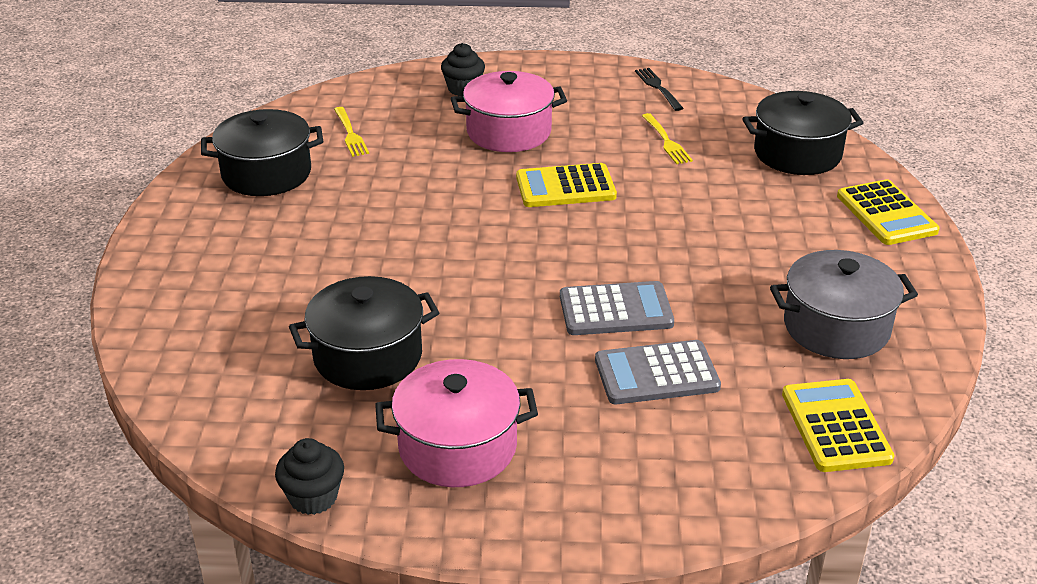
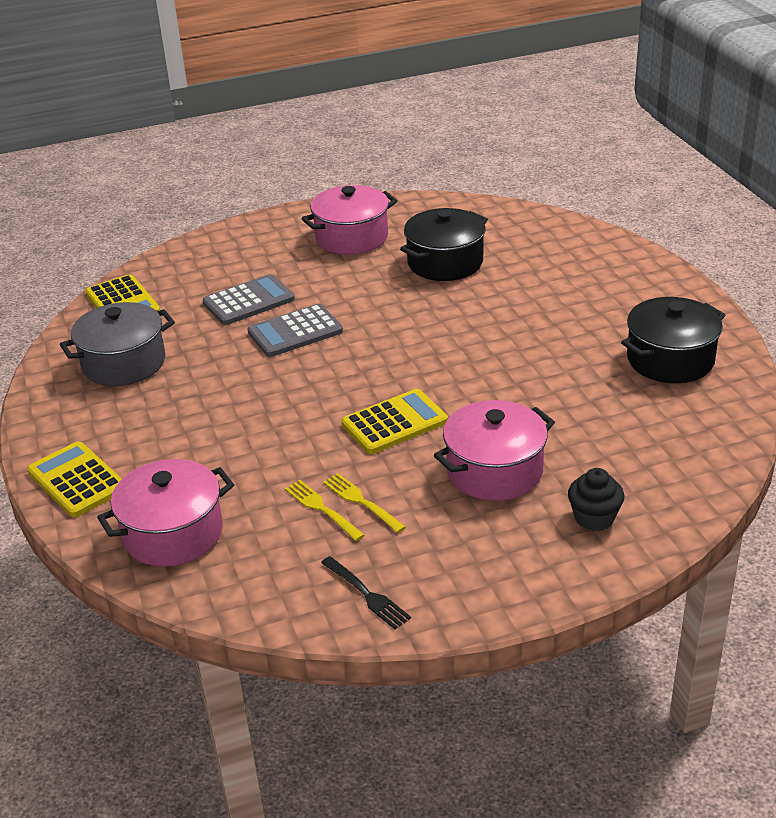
camera: 160 degrees right, 0 degrees up
(313, 497) = (412, 202): black cupcake -> none
(350, 134) = (648, 421): yellow fork -> yellow fork (361, 501)
(797, 154) = (173, 533): black pot -> pink pot

